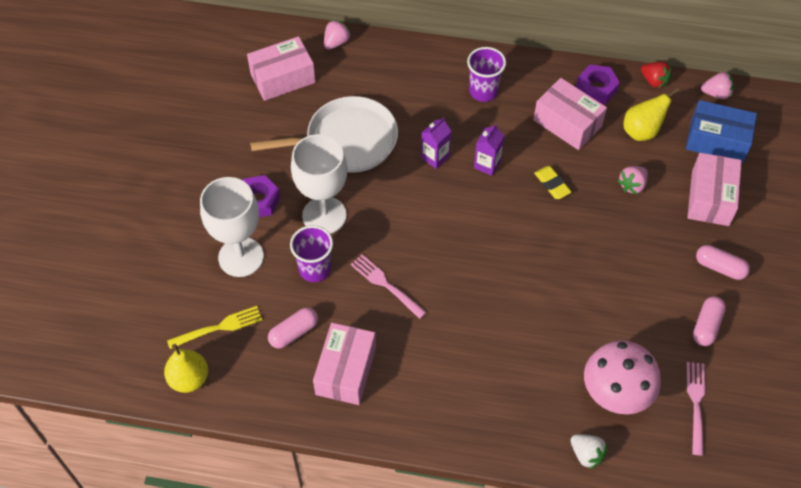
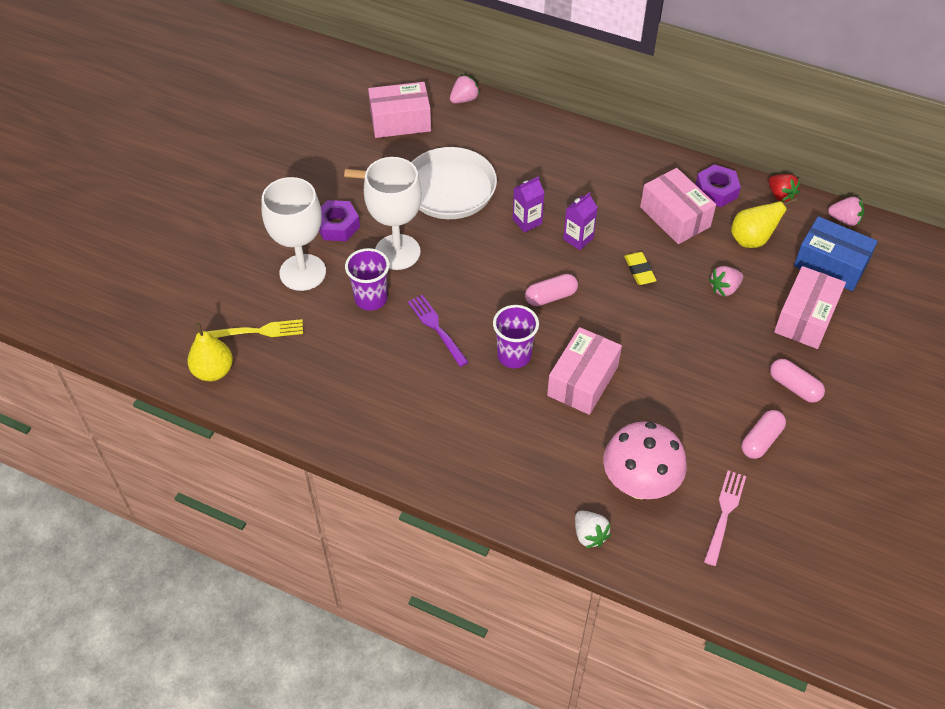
camera: 15 degrees right, 5 degrees down
(294, 332) = (329, 352): pink capsule -> pink capsule (551, 297)
(346, 371) = (368, 398): pink box -> pink box (582, 381)
(385, 284) = (436, 328): pink fork -> purple fork
(483, 91) = (597, 171): purple cup -> purple cup (514, 355)

